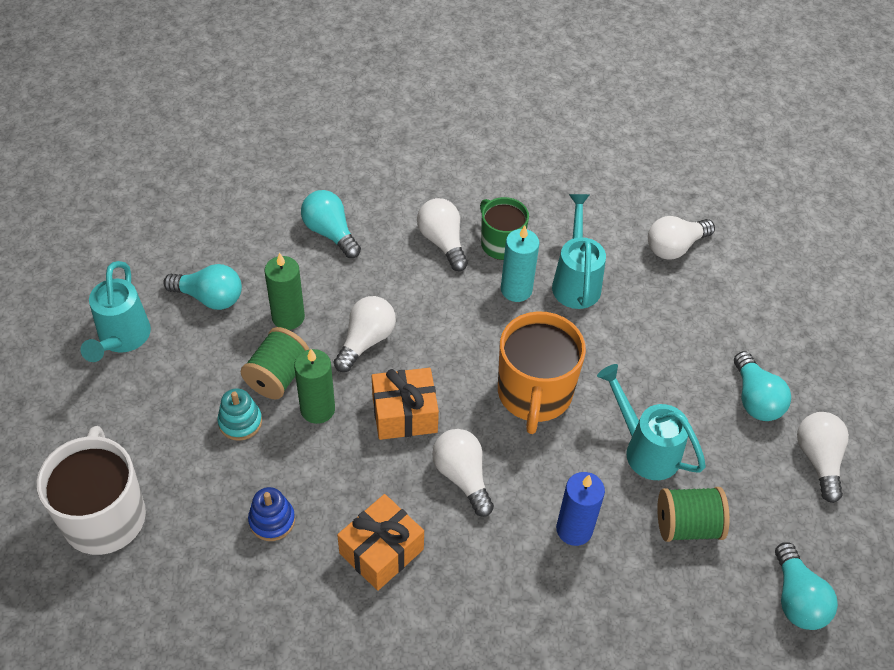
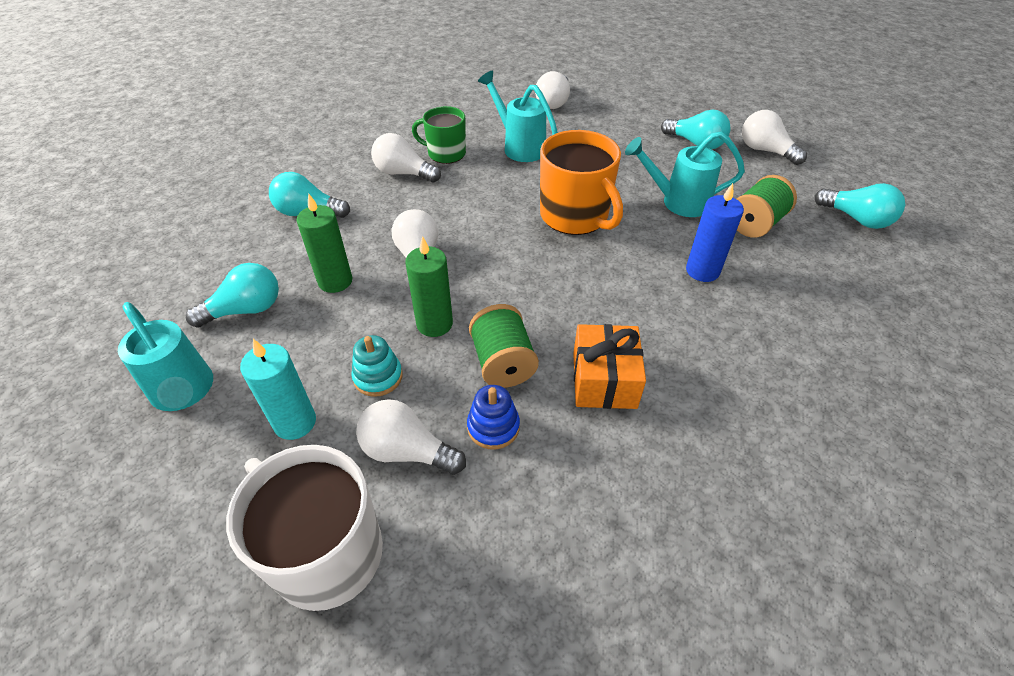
camera: 40 degrees left, 5 degrees down
(278, 376) = (373, 324): green spool -> green spool (503, 363)
(404, 414) = (505, 283): orange gift -> none
(462, 476) = (594, 292): white light bulb -> white light bulb (407, 451)
(516, 290) = (488, 171): turquoise candle -> turquoise candle (295, 422)

